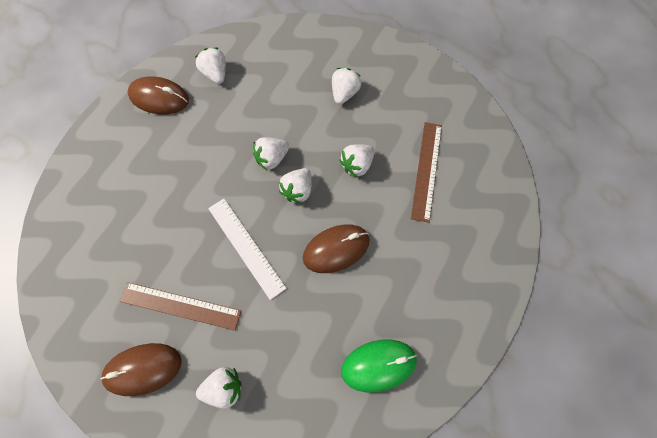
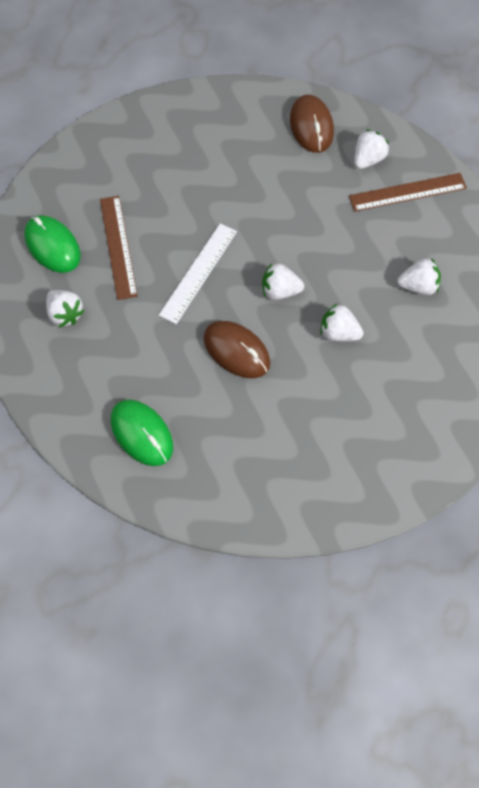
camera: 65 degrees right, 5 degrees down
(143, 369) = (52, 246): brown mouse -> green mouse
(272, 158) = (302, 253): white strawberry -> none
(426, 170) = (371, 403): brown ruler -> brown ruler (407, 192)

